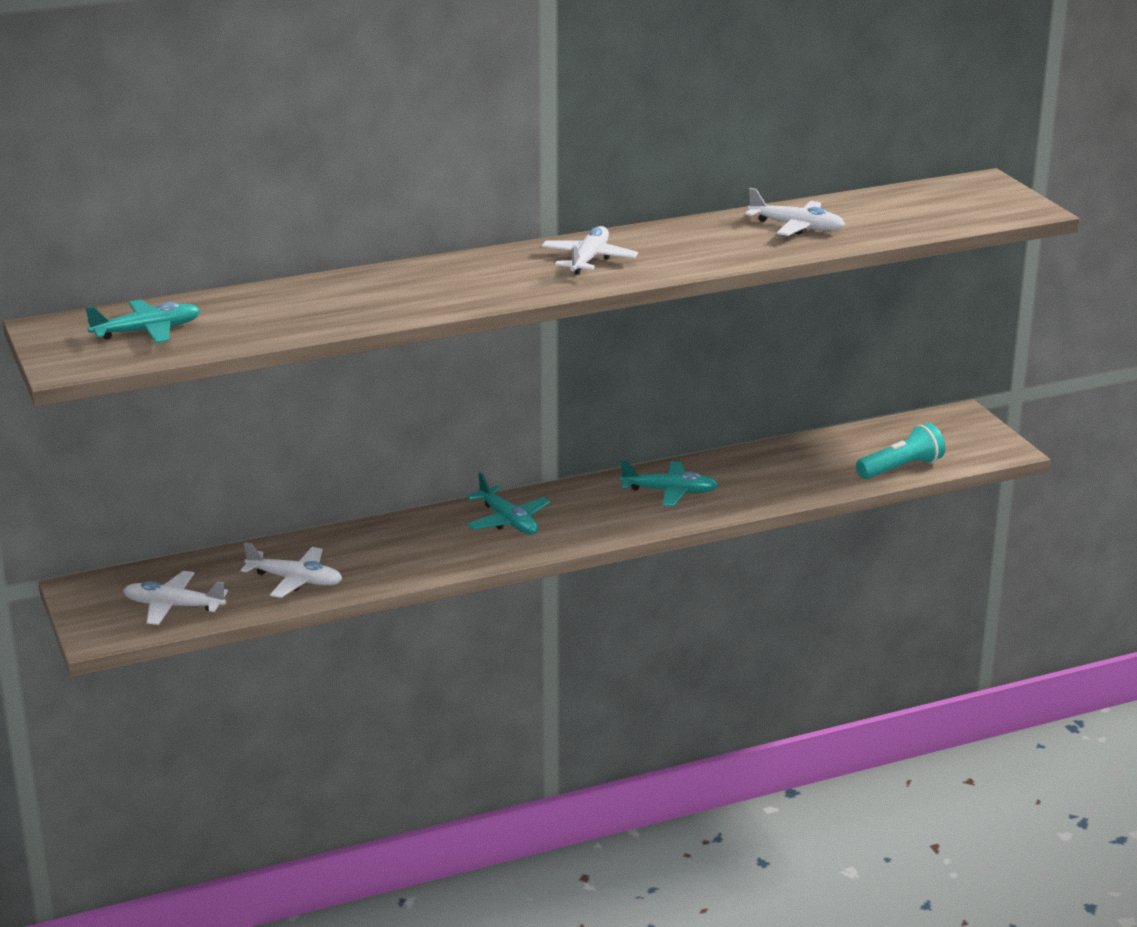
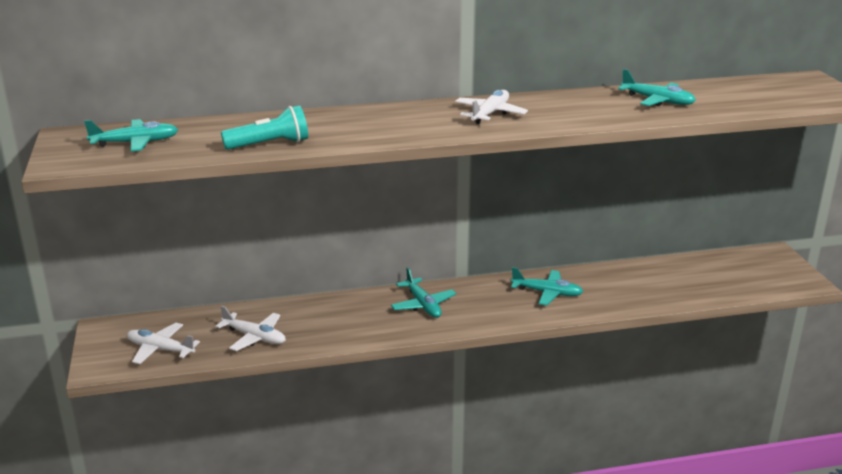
camera: 10 degrees right, 0 degrees up
(797, 227) = (657, 101): white plane -> turquoise plane
(901, 468) = (725, 290): turquoise flashlight -> turquoise flashlight (270, 144)

